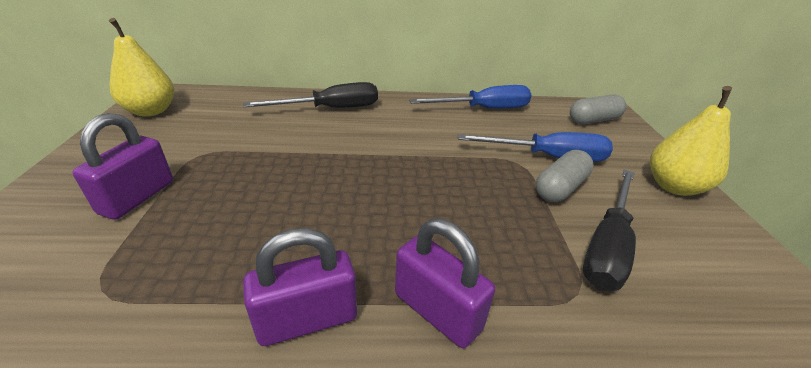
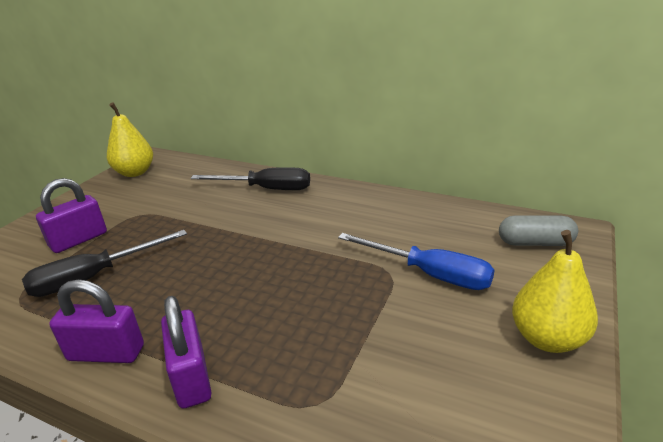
camera: 30 degrees right, 5 degrees down
(483, 109) = (413, 210): blue screwdriver -> none
(560, 188) = (406, 308): grey capsule -> none
(607, 245) = (392, 374): black screwdriver -> black screwdriver (94, 277)

